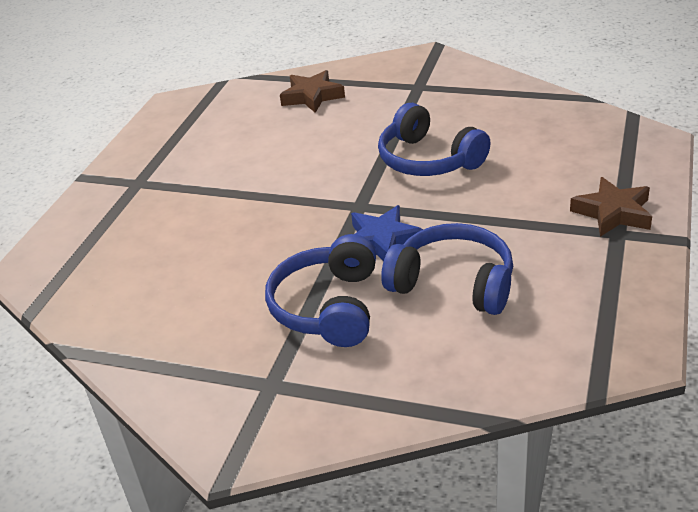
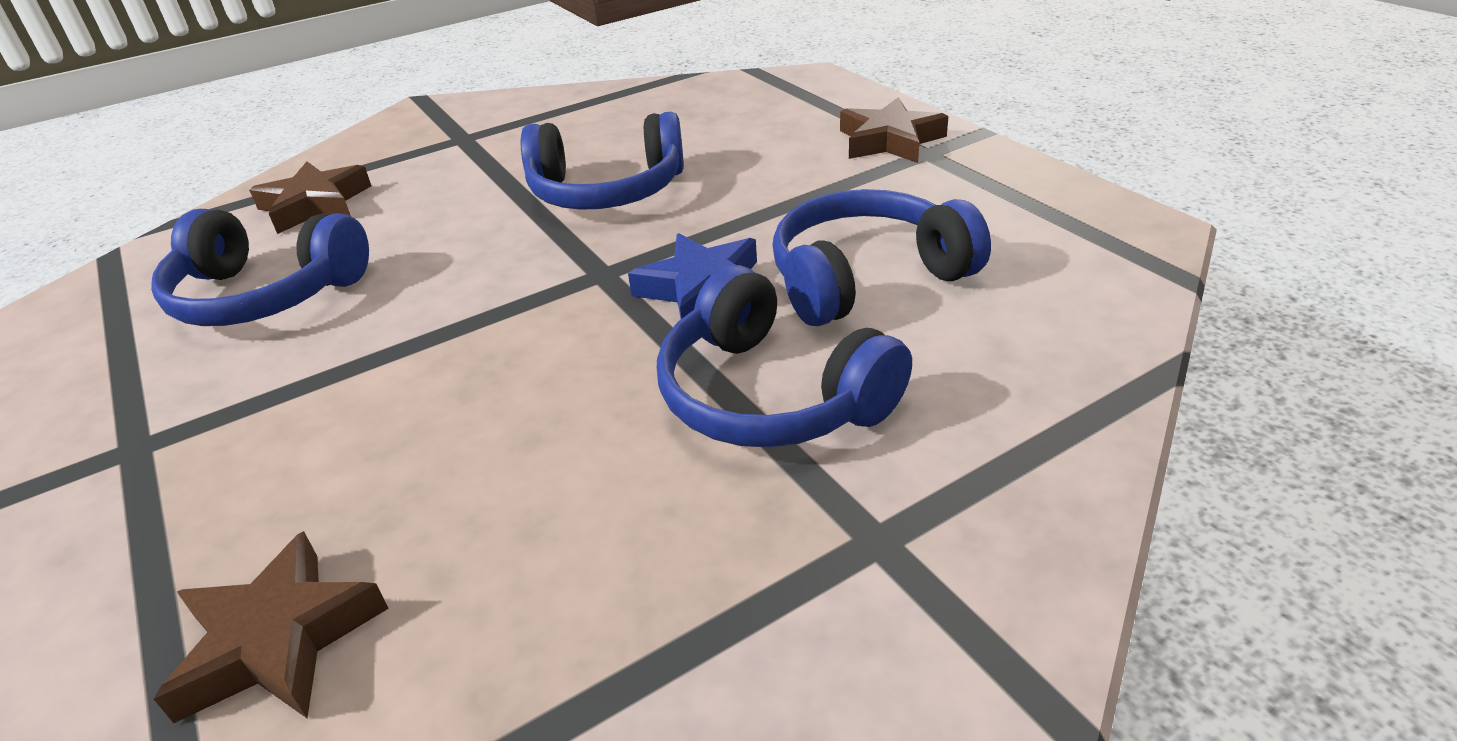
camera: 50 degrees left, 0 degrees up
(96, 280) = (278, 639): none -> brown star
(242, 137) = (266, 294): none -> blue headphones

